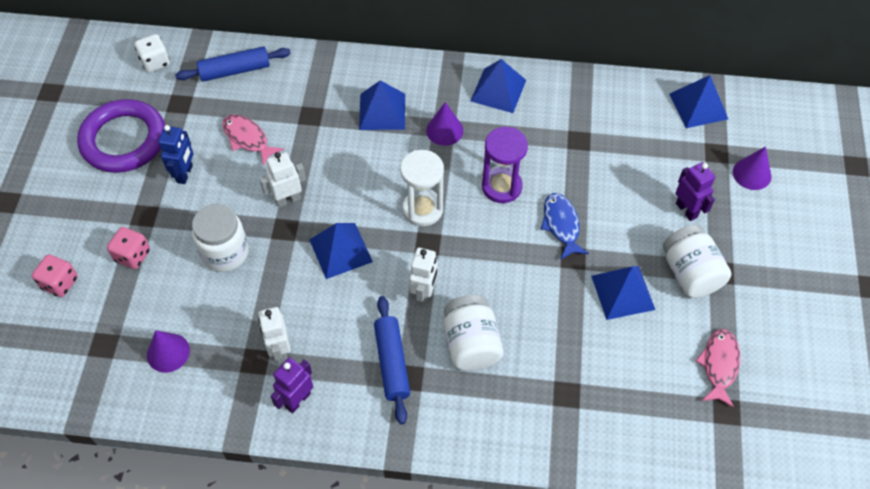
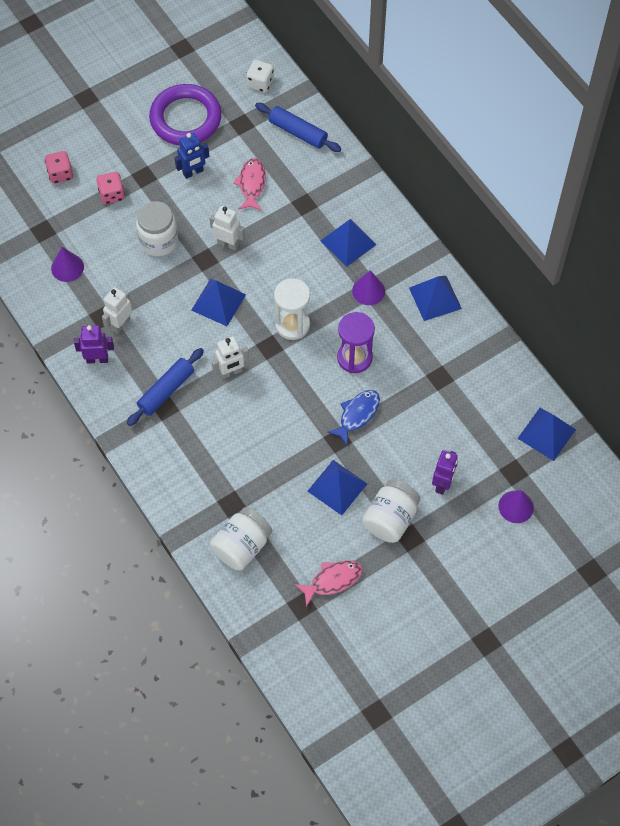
camera: 50 degrees right, 5 degrees up
(471, 344) = (218, 425): white jar -> white jar (242, 546)

